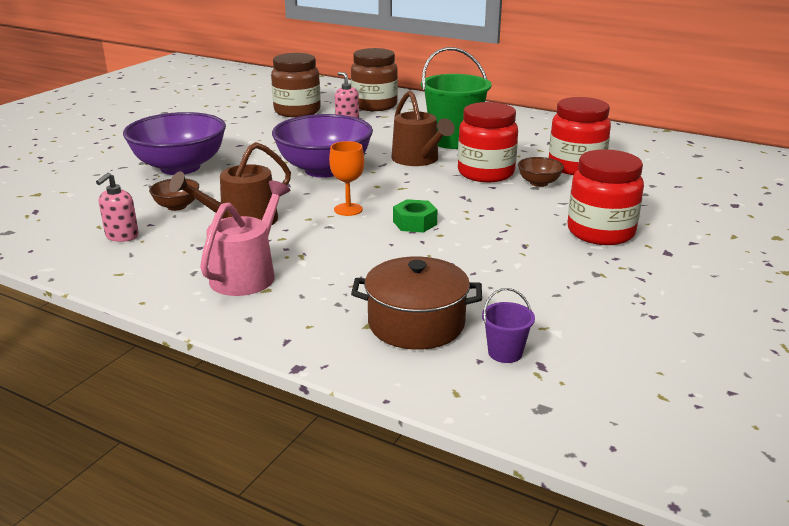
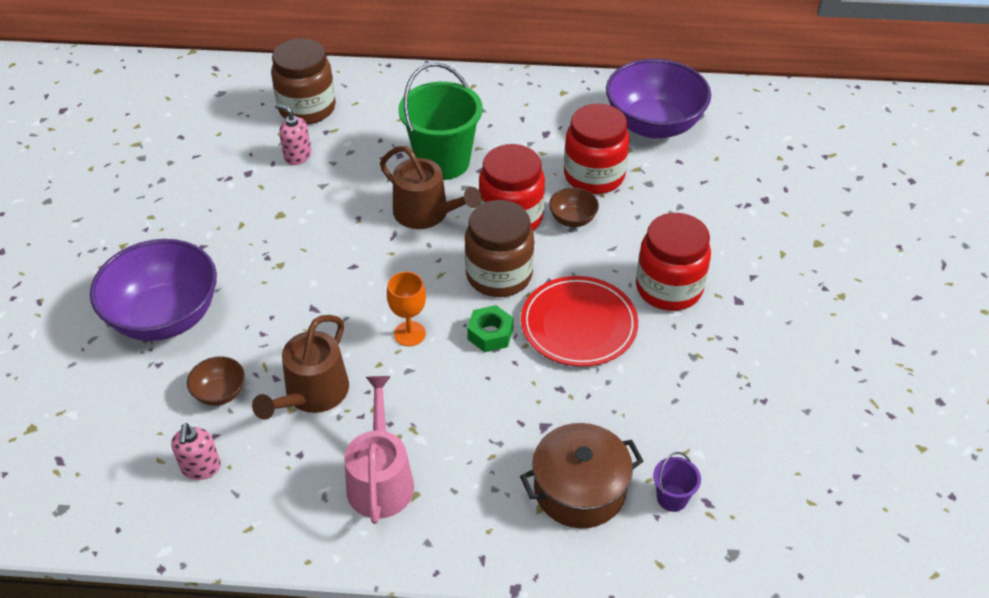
camera: 25 degrees left, 20 degrees up
(297, 111) = (221, 149): brown jar -> brown jar (499, 275)
(324, 170) = (336, 267): purple bowl -> purple bowl (653, 125)
(498, 234) = (579, 324): none -> red plate

